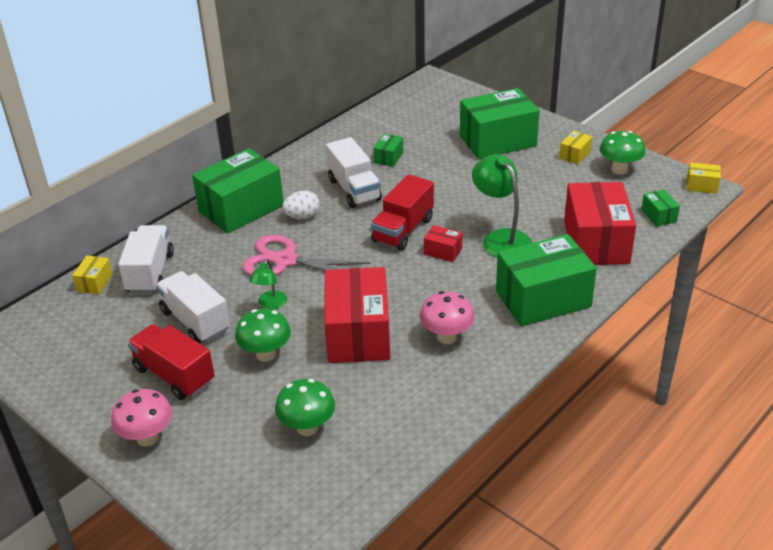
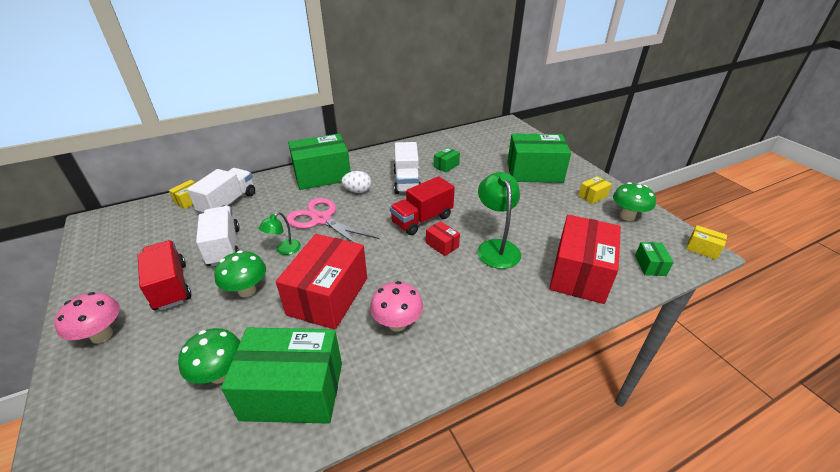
camera: 20 degrees right, 0 degrees up
(543, 299) = (504, 314): green box -> green box (293, 390)

